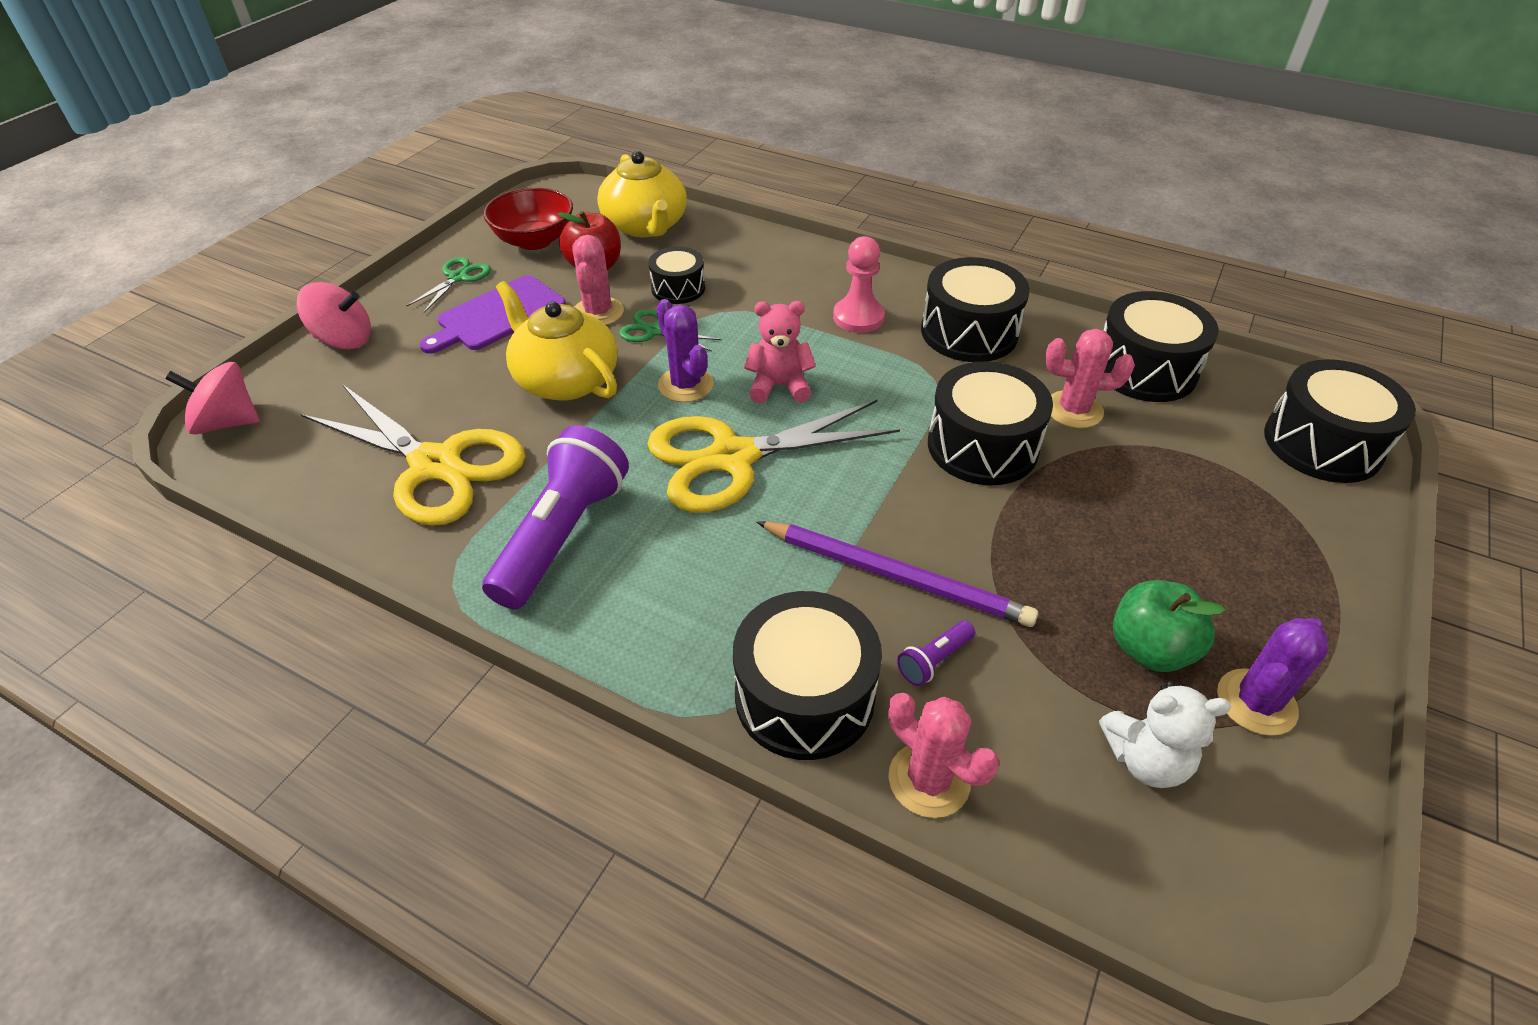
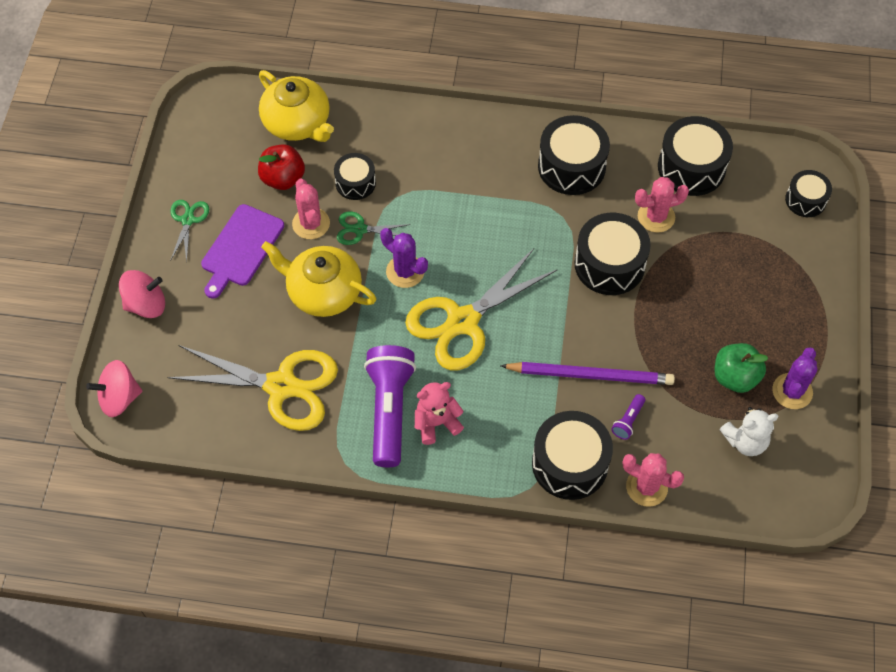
camera: 20 degrees left, 15 degrees up
(534, 240) = (221, 164): red bowl -> none
(779, 386) = (466, 254): pink teddy bear -> pink teddy bear (436, 423)
(858, 317) = (493, 174): pink pawn -> none
(1322, 444) = (805, 200): black drum -> black drum, size x0.59

